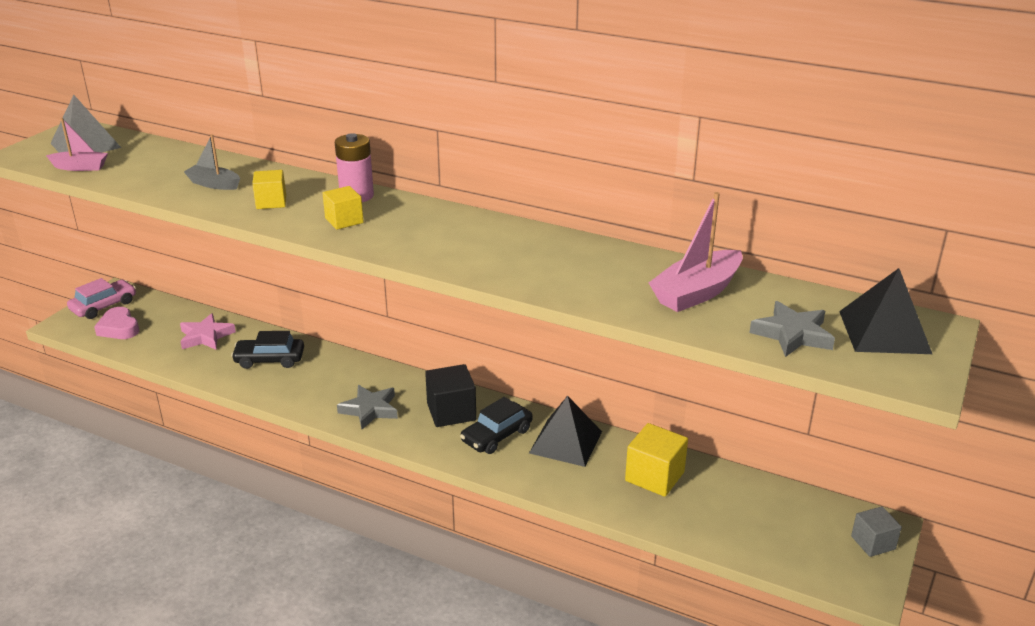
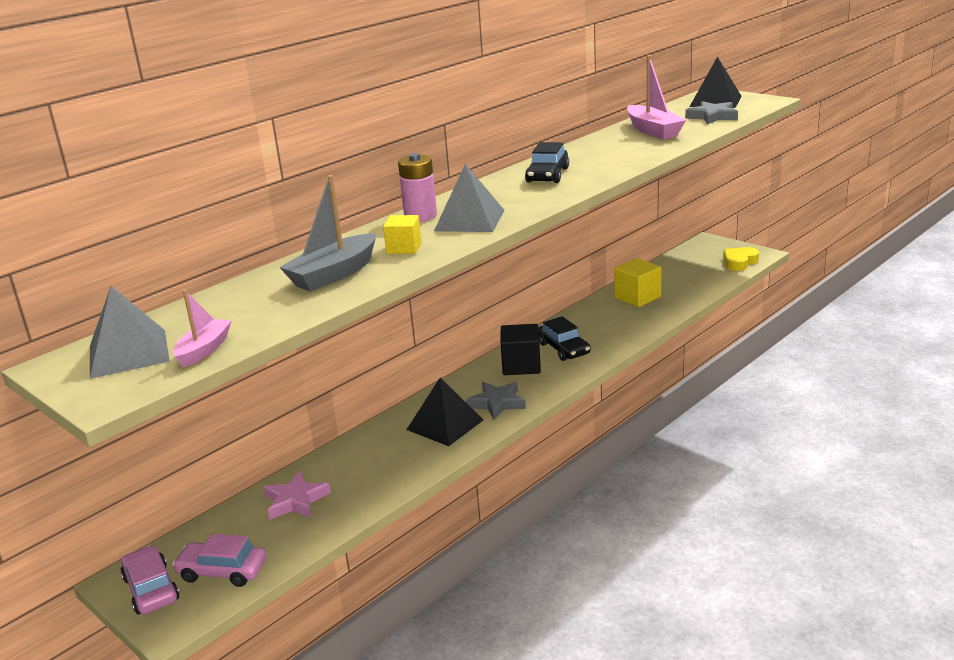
camera: 70 degrees left, 5 degrees down
(119, 328) = (222, 571): pink heart -> pink car
(214, 184) = (334, 274): grey boat -> grey boat, size x1.62
(269, 359) = (375, 457): black car -> black car (547, 175)
(344, 220) = (470, 220): yellow cube -> grey pyramid
(566, 442) = (584, 323): black pyramid -> black pyramid (445, 424)
(821, 567) = (739, 262): none -> yellow heart
(873, 543) = (721, 246): grey cube -> none

